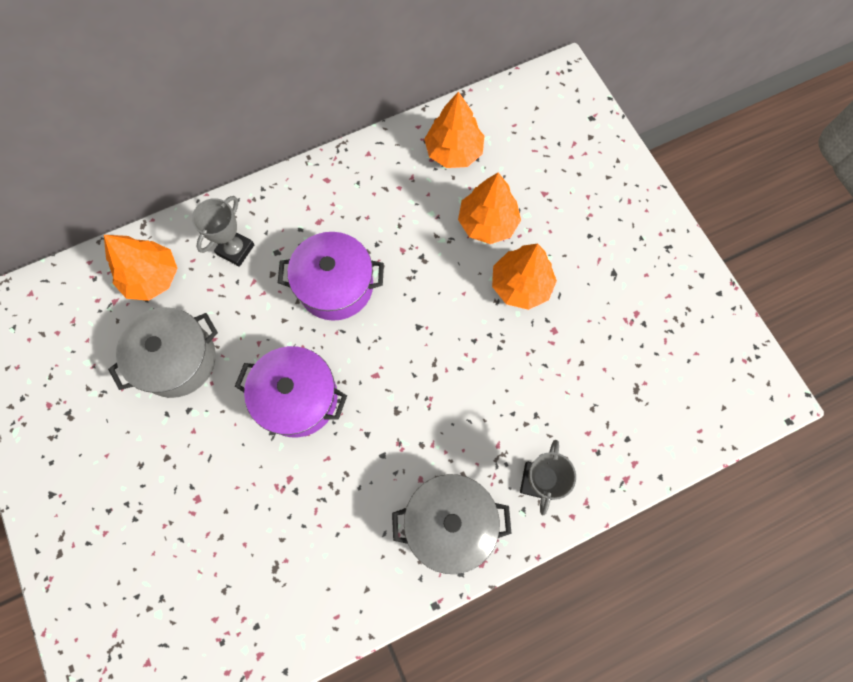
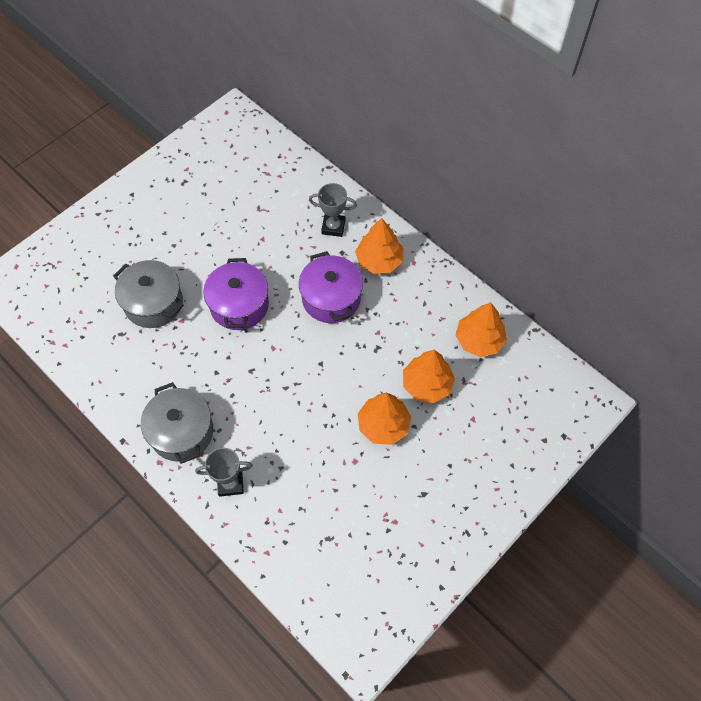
camera: 70 degrees right, 10 degrees down
(152, 277) = (293, 187): orange tree -> orange tree (379, 260)
(177, 360) = (241, 225): grey pot -> grey pot (153, 303)

